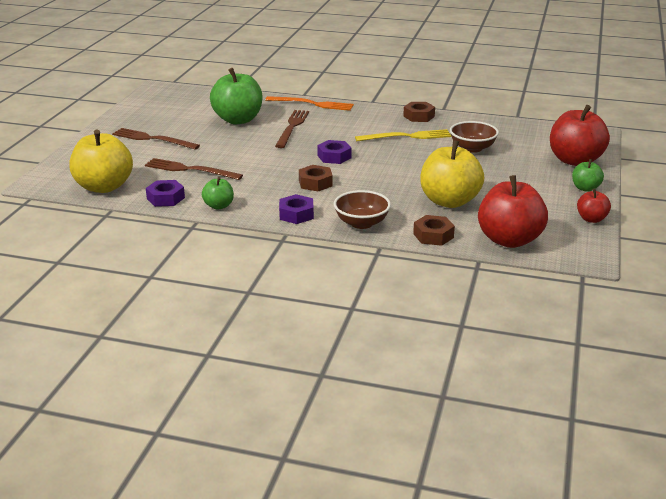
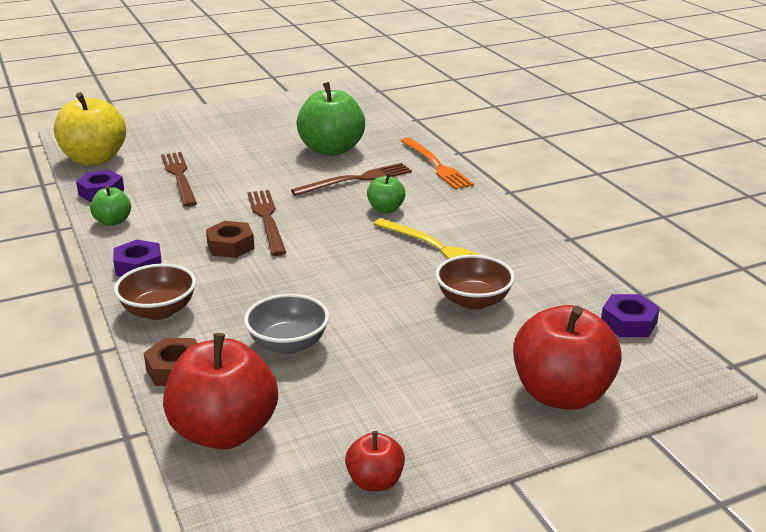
camera: 50 degrees right, 0 degrees up
(153, 139) = (226, 135): brown fork -> brown fork (267, 219)
(334, 157) = (314, 229): purple nut -> purple nut (628, 323)
(419, 116) = (511, 232): brown nut -> none
(449, 201) = (288, 344): yellow apple -> grey bowl
(585, 188) = (476, 438): green apple -> green apple (385, 209)

